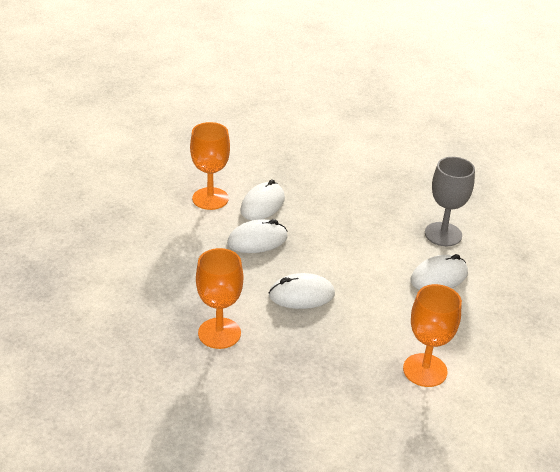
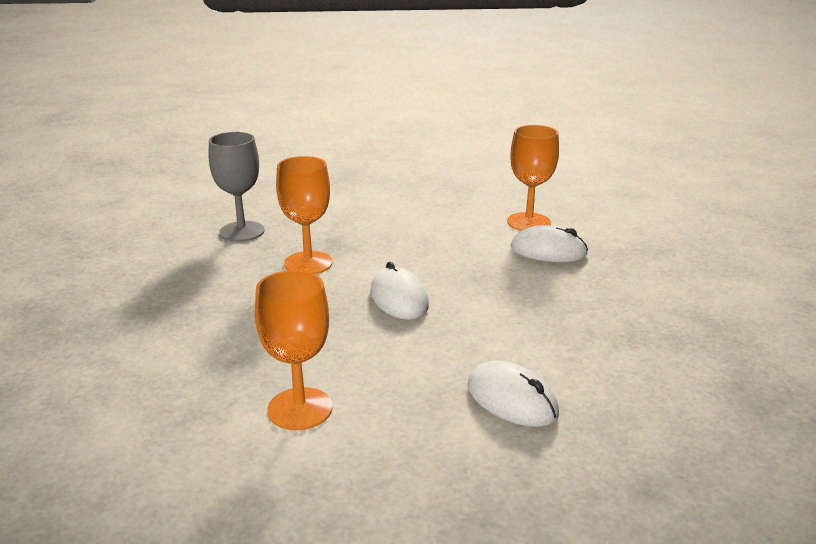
camera: 75 degrees right, 10 degrees down
(257, 240) = (478, 258): white mouse -> none
(443, 234) = (622, 393): grey goblet -> grey goblet (242, 231)

